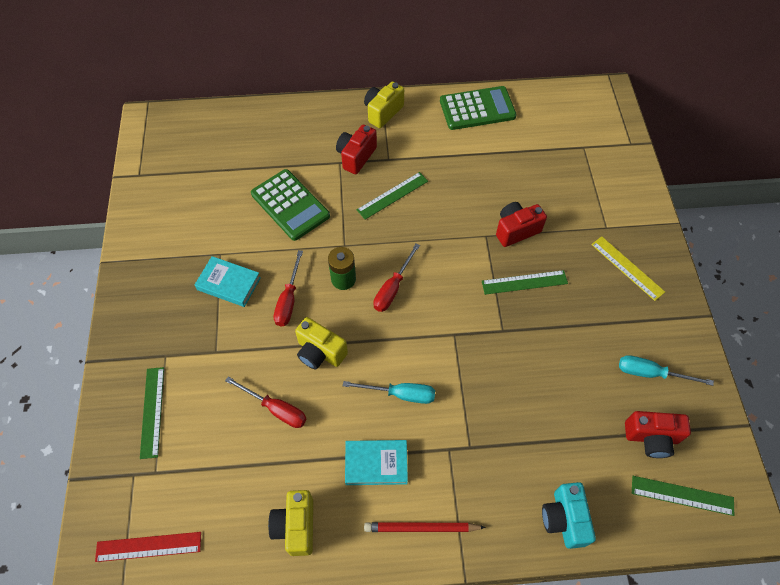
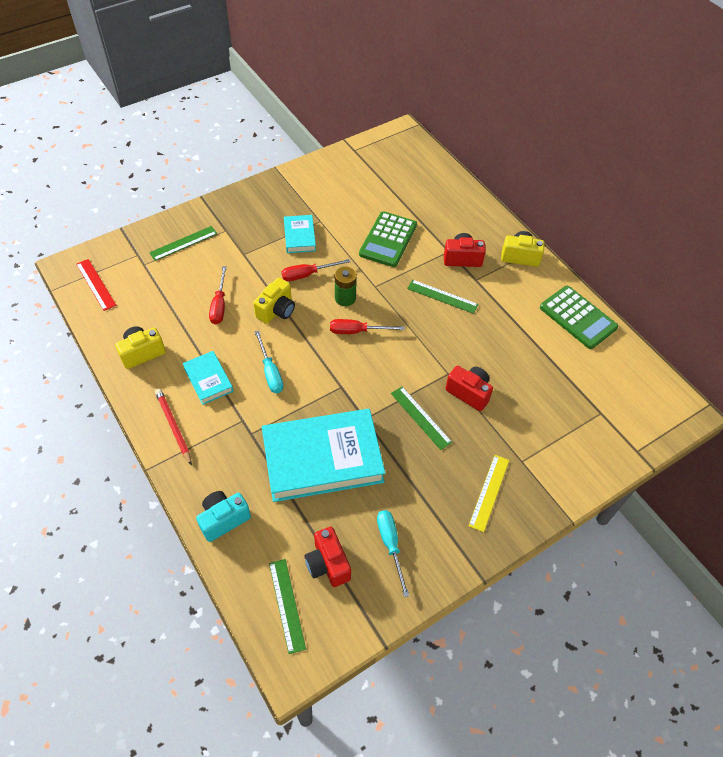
camera: 60 degrees right, 5 degrees down
(320, 352) = (276, 310): yellow camera -> yellow camera turned 150 degrees counterclockwise
(532, 390) = (322, 459): none -> turquoise book

